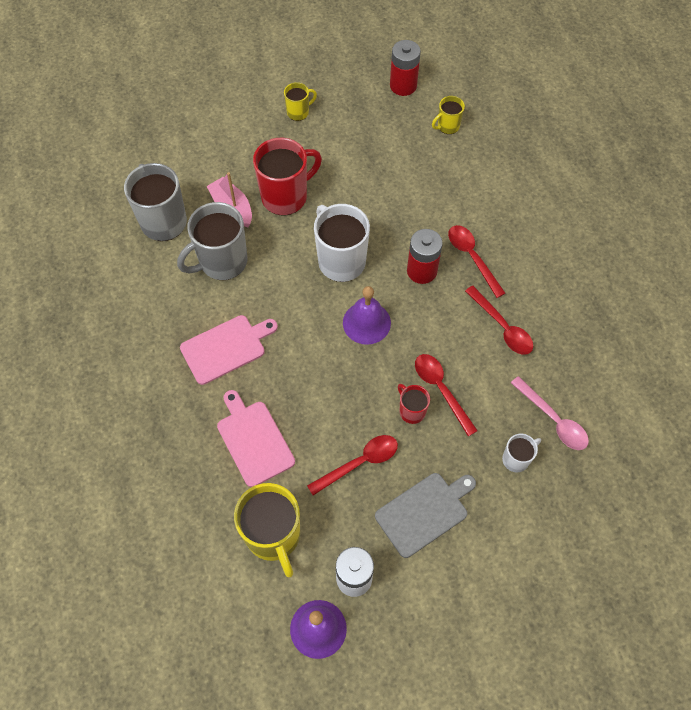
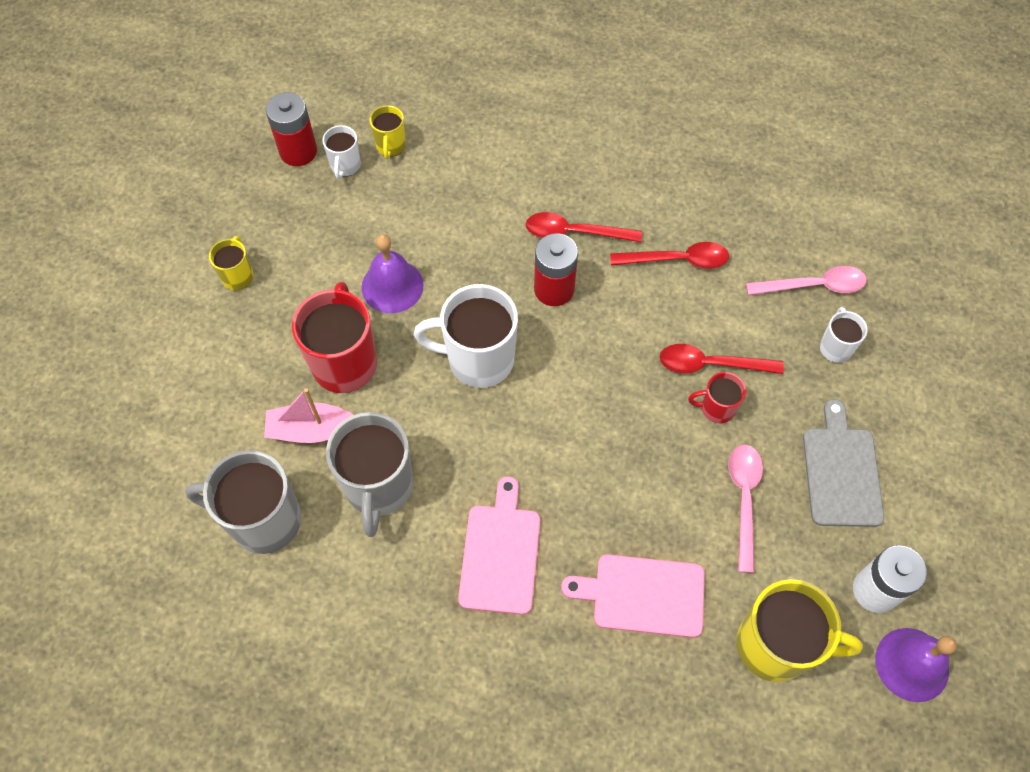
camera: 55 degrees left, 0 degrees up
(359, 463) = (744, 499): red spoon -> pink spoon
(366, 322) = (577, 384): purple bell -> purple bell (392, 286)
(413, 114) = (345, 166): none -> white mug

